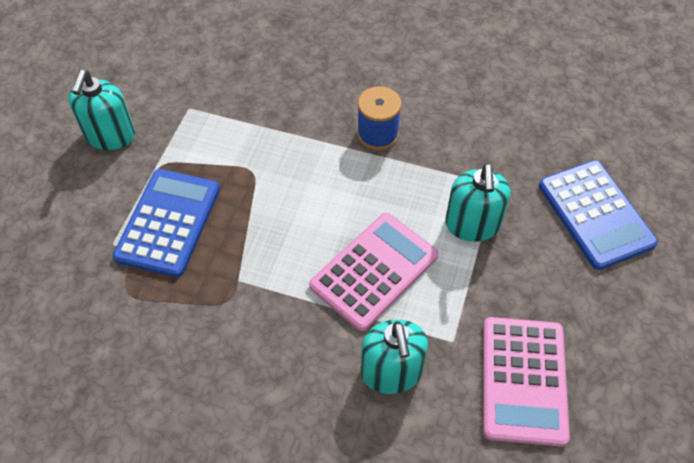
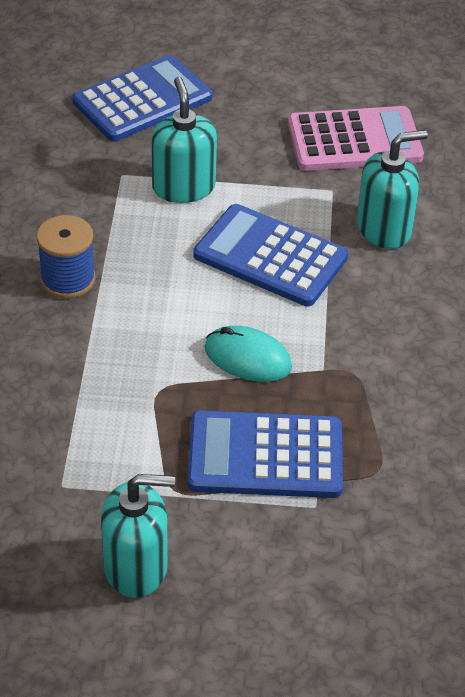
camera: 105 degrees left, 10 degrees down
(266, 231) = (247, 358): none -> turquoise mouse
(374, 271) = (270, 256): pink calculator -> blue calculator
(472, 224) = (183, 187): turquoise soap dispenser -> turquoise soap dispenser turned 90 degrees counterclockwise

